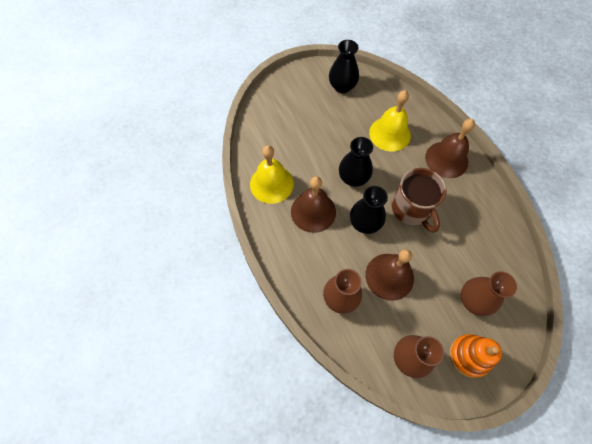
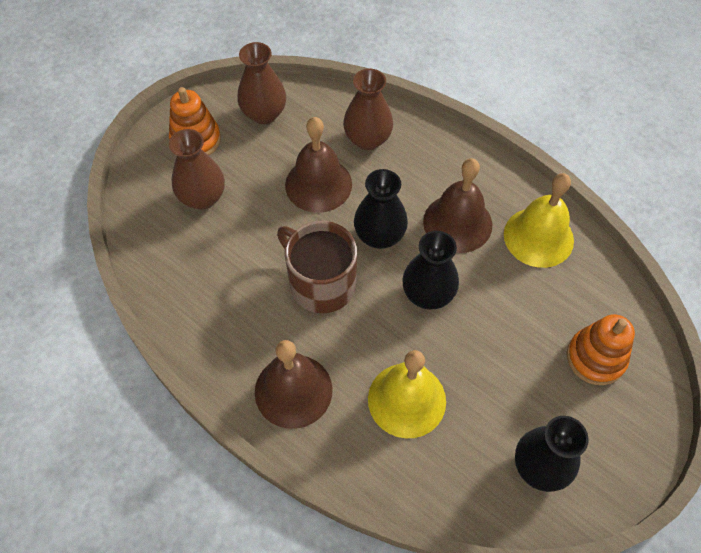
camera: 155 degrees right, 5 degrees down
(286, 116) = (595, 358): none -> orange stacking toy

